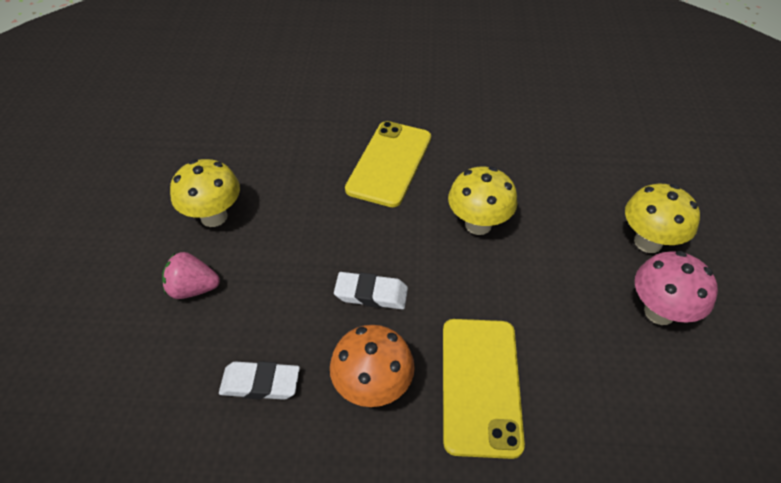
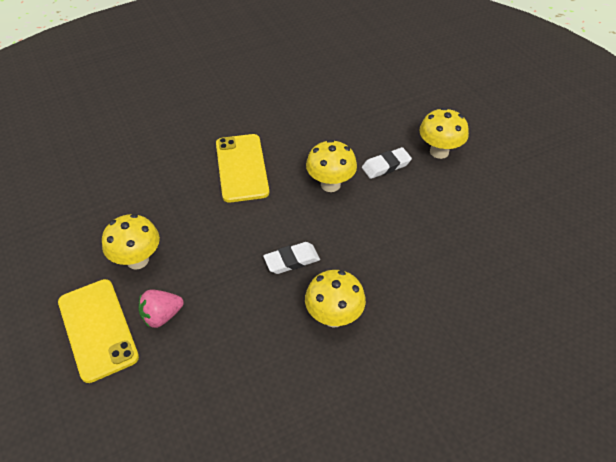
camera: 30 degrees left, 0 degrees up
(260, 383) = (259, 352): white eraser -> white eraser (386, 166)
(373, 387) = (334, 317): orange mushroom -> yellow mushroom
(480, 385) = (397, 282): yellow phone -> yellow phone (98, 329)
(659, 312) = (470, 191): pink mushroom -> none

